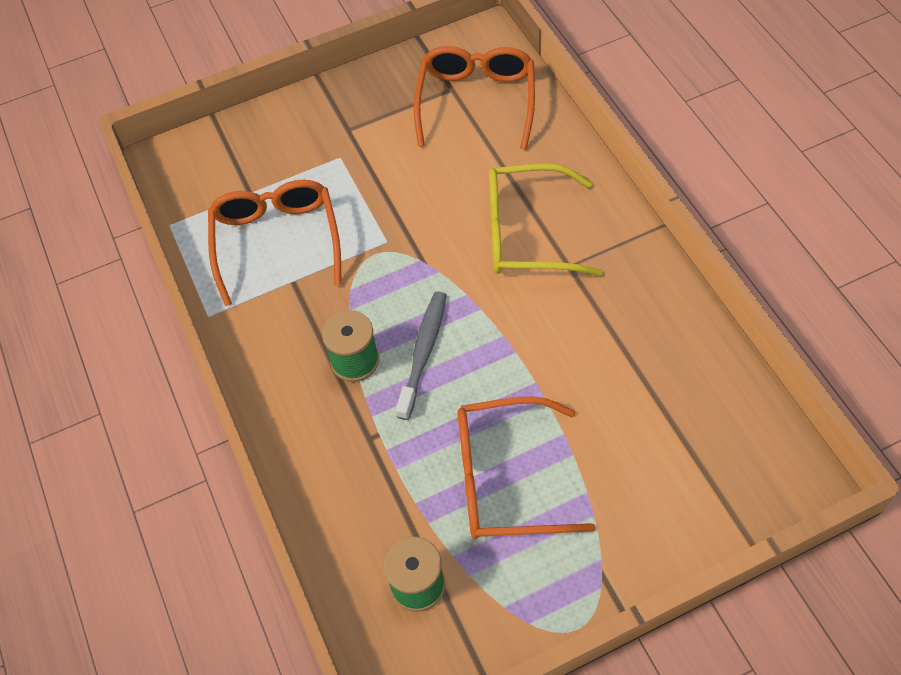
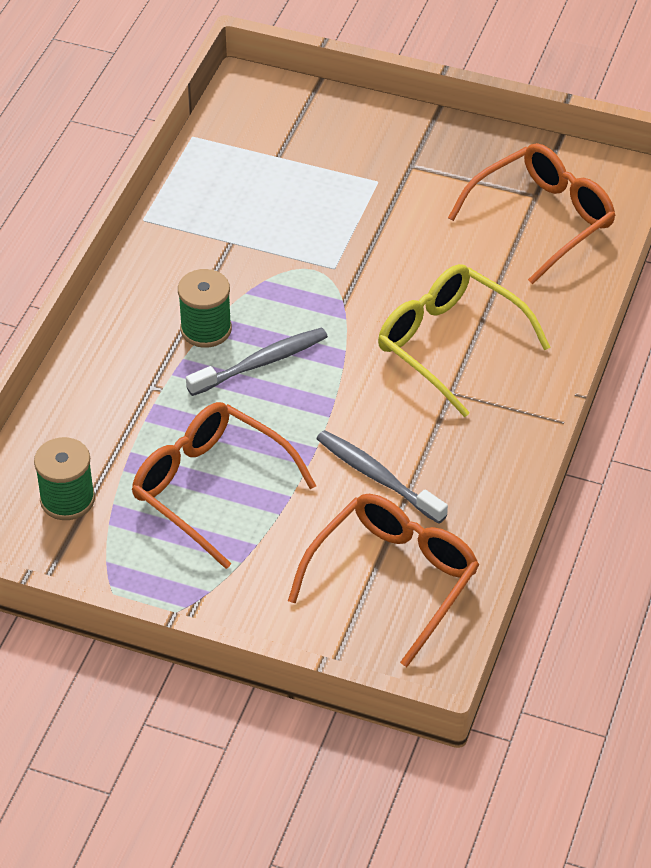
camera: 40 degrees right, 10 degrees down
(277, 242) = (253, 206): orange glasses -> orange glasses (393, 579)
(600, 367) = (377, 477): none -> grey toothbrush

